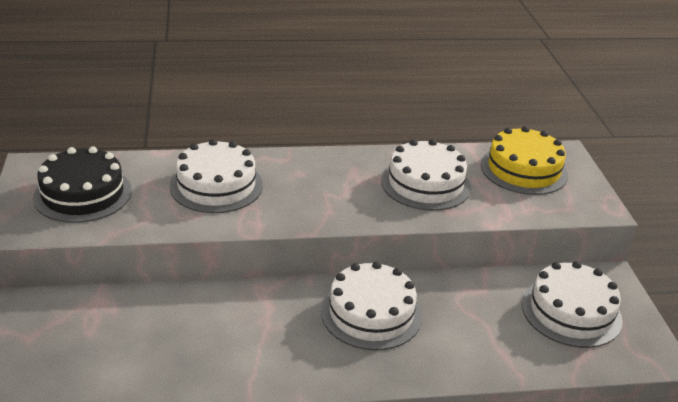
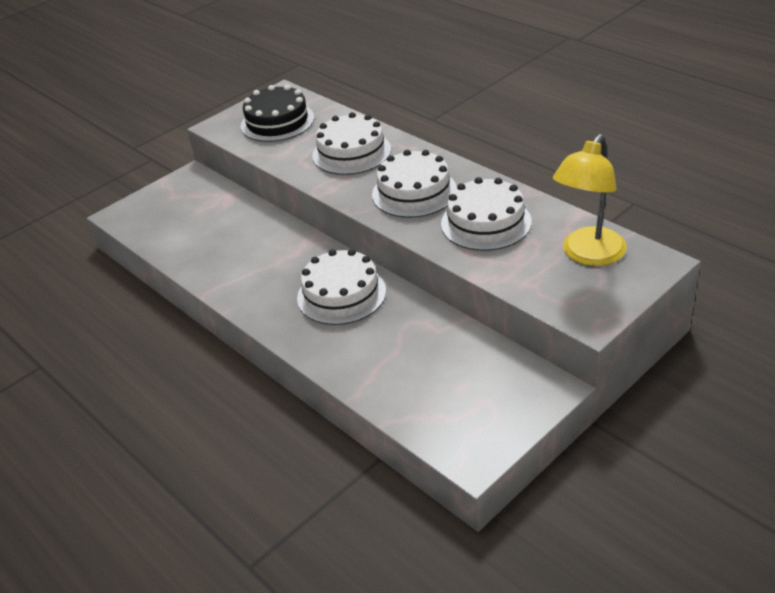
camera: 60 degrees right, 5 degrees up
(524, 169) = (588, 255): yellow cake -> yellow lamp
(571, 312) = (470, 386): white cake -> white cake (414, 192)

